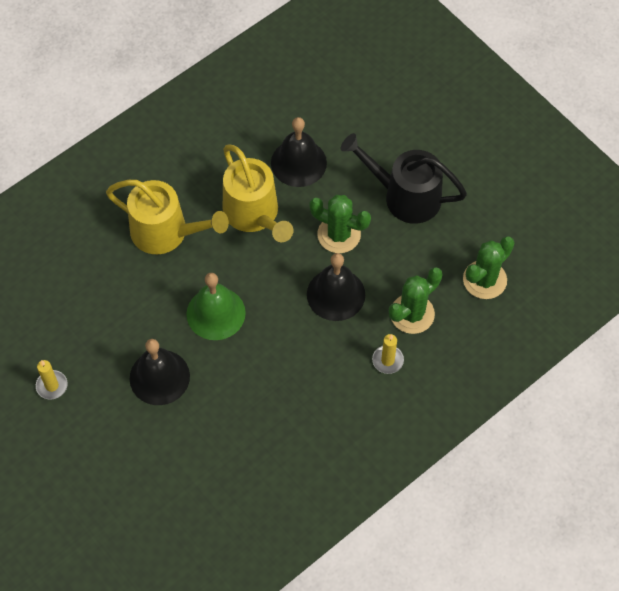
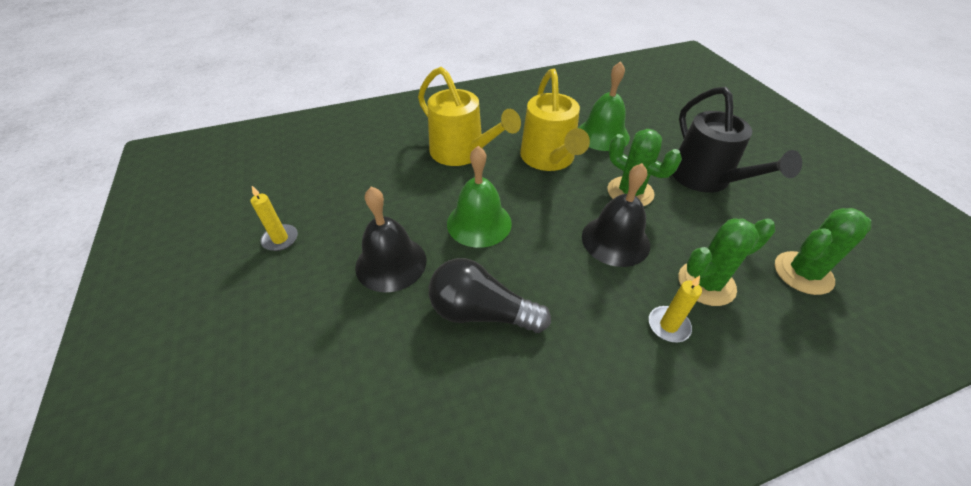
camera: 20 degrees right, 15 degrees down
(249, 395) = (481, 312): none -> black light bulb
(298, 162) = (602, 135): black bell -> green bell
(404, 196) = (706, 179): black watering can -> black watering can turned 150 degrees counterclockwise

